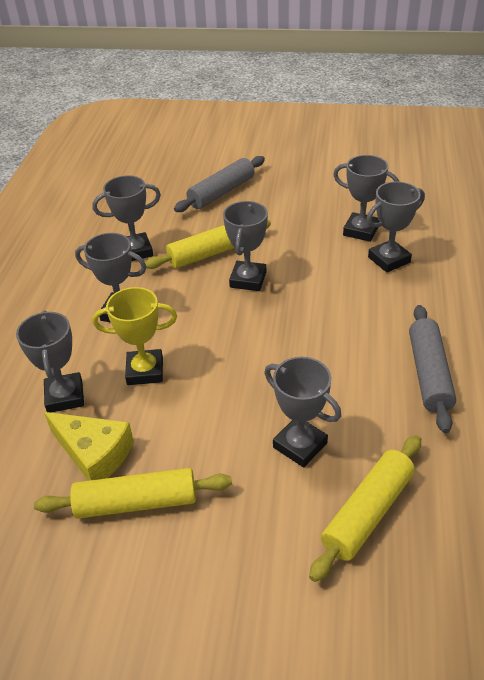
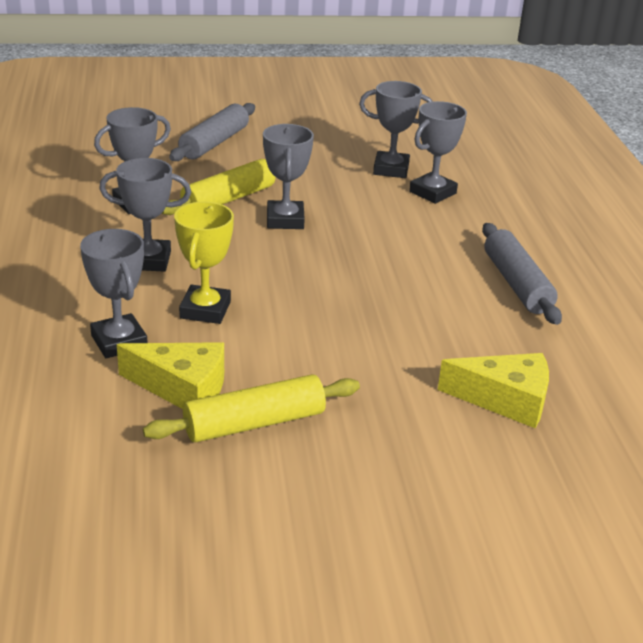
camera: 20 degrees left, 10 degrees down
(145, 371) = (205, 310): yellow trophy -> yellow trophy turned 60 degrees counterclockwise
(300, 445) = (411, 355): grey trophy -> none
(367, 512) = (505, 400): yellow rolling pin -> yellow cheese

